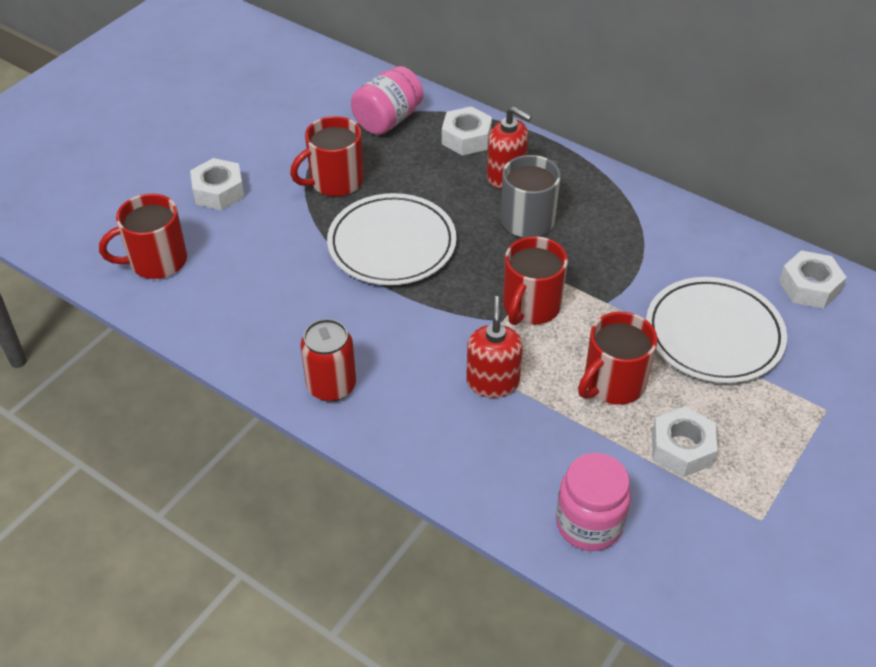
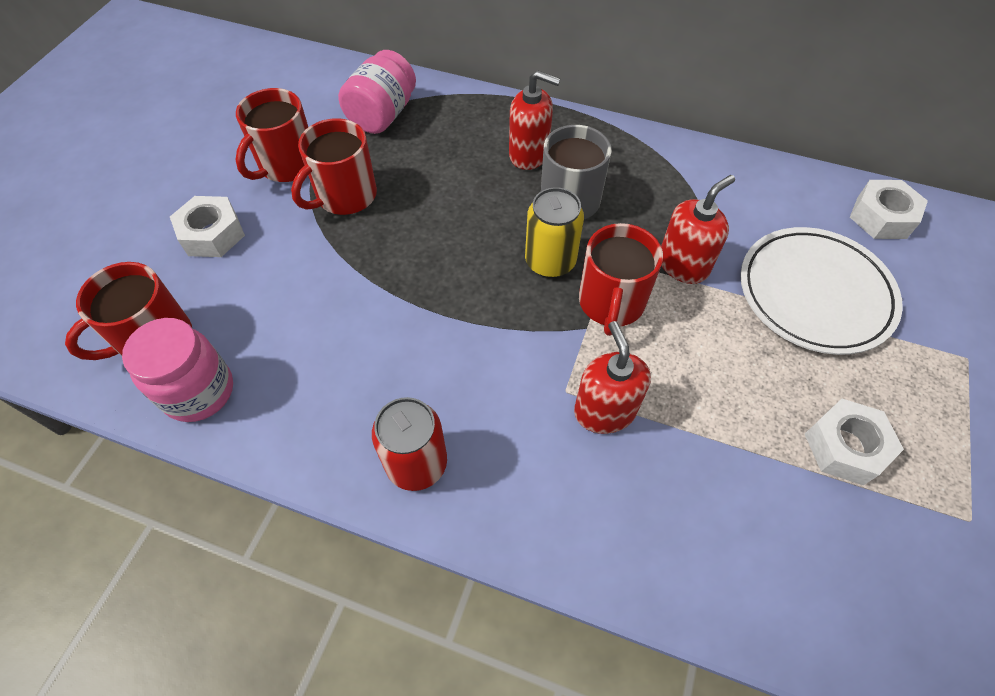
camera: 15 degrees left, 10 degrees up
(392, 244) = (432, 259): white plate -> none
(466, 138) = (472, 120): white nut -> none
(491, 265) = (550, 261): none -> yellow can
(589, 524) = (788, 582): pink jar -> pink jar (199, 391)
(606, 290) = (683, 265): none -> red soap dispenser
(613, 383) = (736, 380): red mug -> red mug (287, 165)

